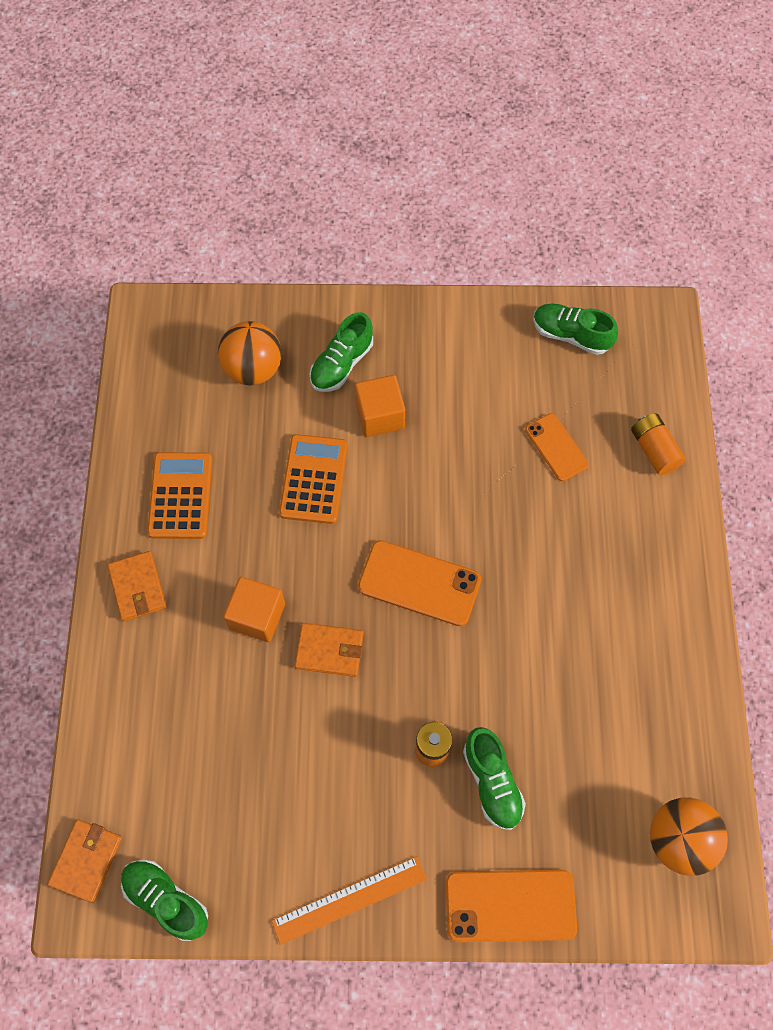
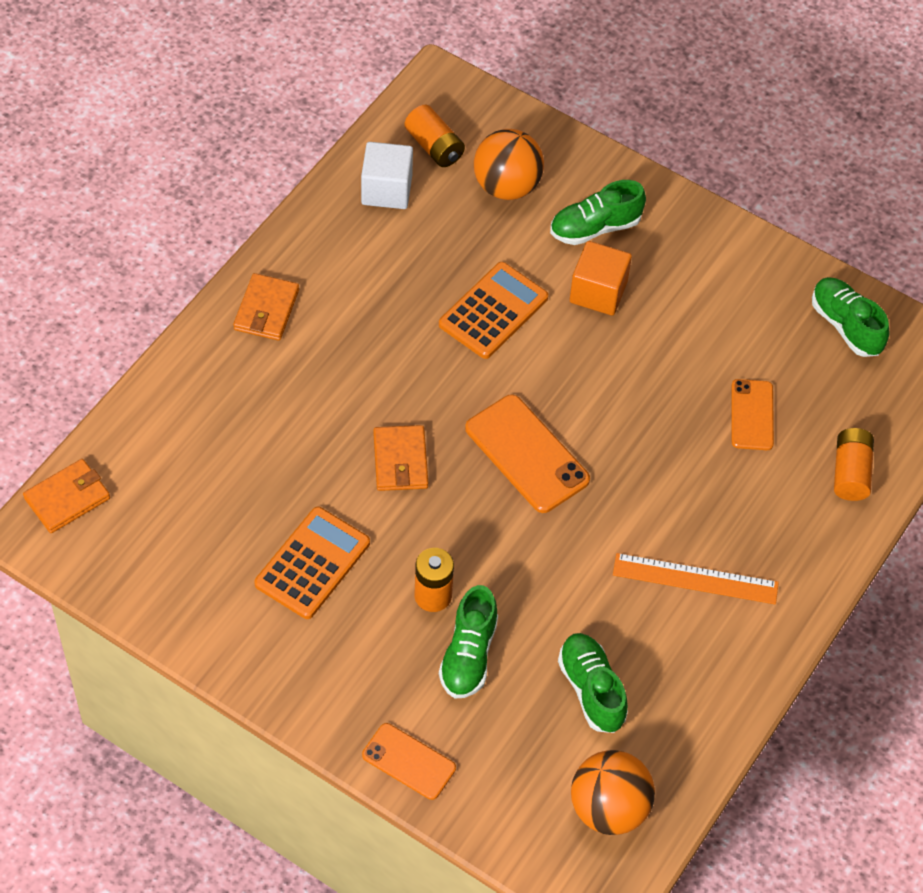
camera: 30 degrees right, 10 degrees down
(163, 426) = (386, 190): none -> white cube
(166, 900) = (112, 569): green shoe -> green shoe (591, 689)
(176, 368) = (434, 146): none -> orange battery
(180, 496) = (359, 256): orange calculator -> orange calculator (312, 563)
(257, 616) = (356, 394): orange cube -> none
(329, 651) = (400, 461): orange wallet -> orange wallet turned 45 degrees clockwise
(349, 899) = (268, 667): orange ruler -> orange ruler (695, 579)
(510, 905) = (408, 761): orange phone -> orange phone, size x0.63

